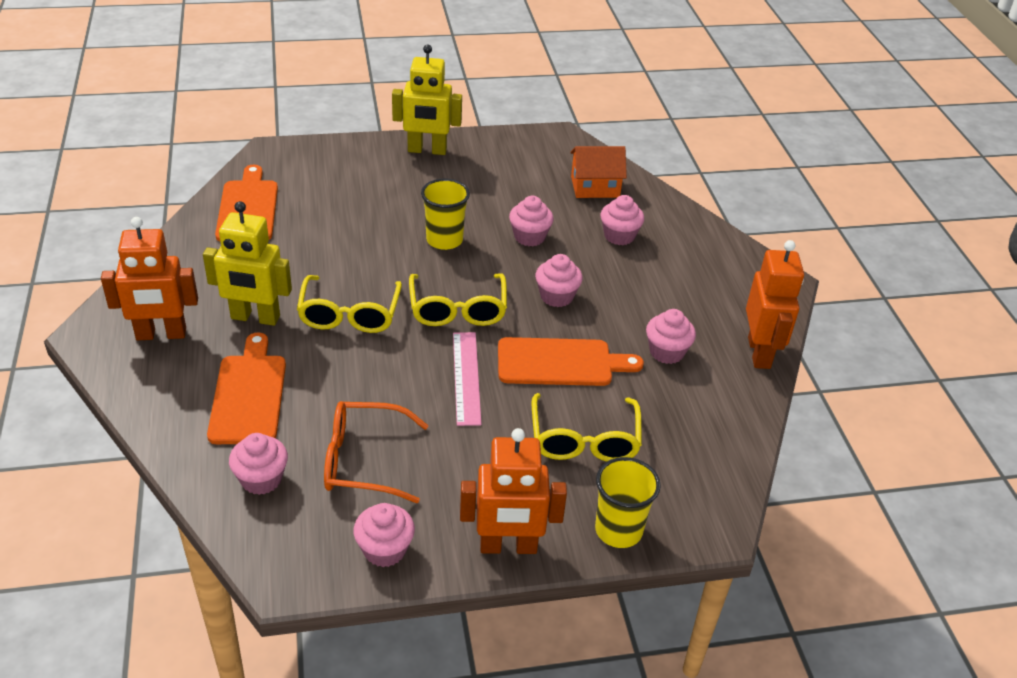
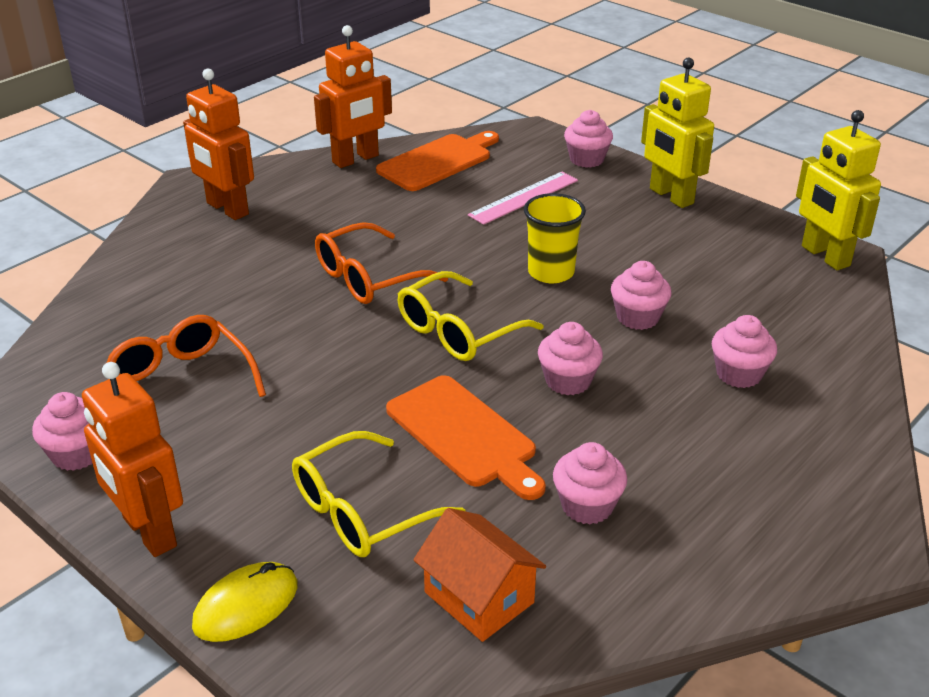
camera: 55 degrees right, 5 degrees down
(249, 394) = (202, 283): orange cutting board -> none
(255, 318) = (302, 237): yellow robot -> yellow robot (825, 256)
(261, 479) = (105, 342): pink cupcake -> pink cupcake (586, 159)
(349, 314) = (369, 277): yellow glasses -> orange glasses
(466, 377) = (365, 385): pink ruler -> pink ruler (524, 198)
(595, 187) = (796, 317): orange house -> orange house (479, 597)
(618, 530) = (246, 605): yellow cup -> yellow mouse
(759, 353) = (695, 589): orange robot -> orange robot (356, 159)

